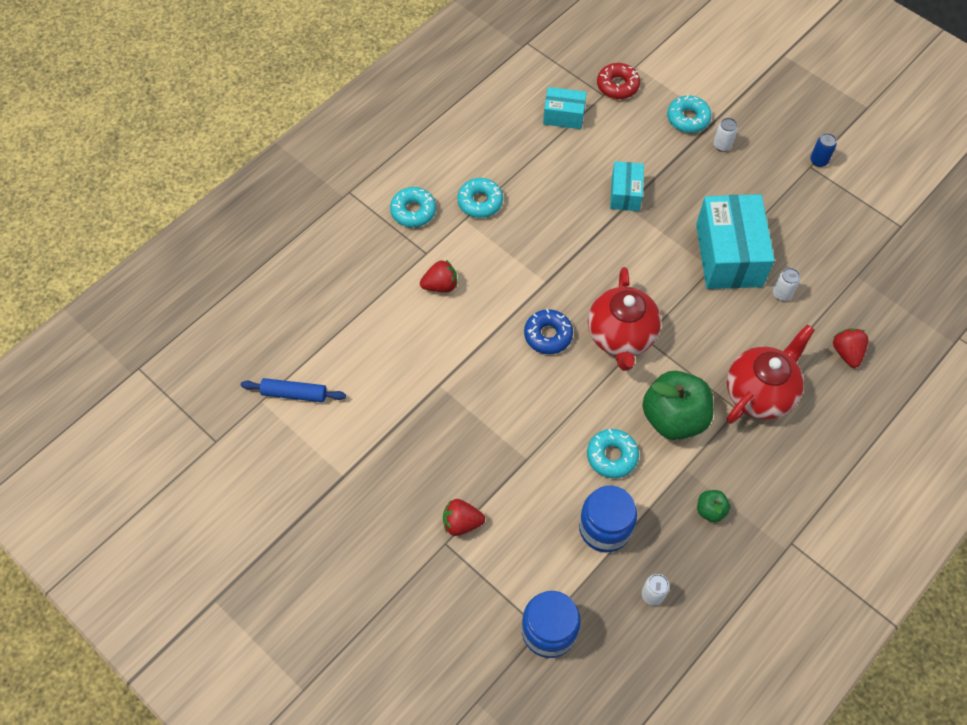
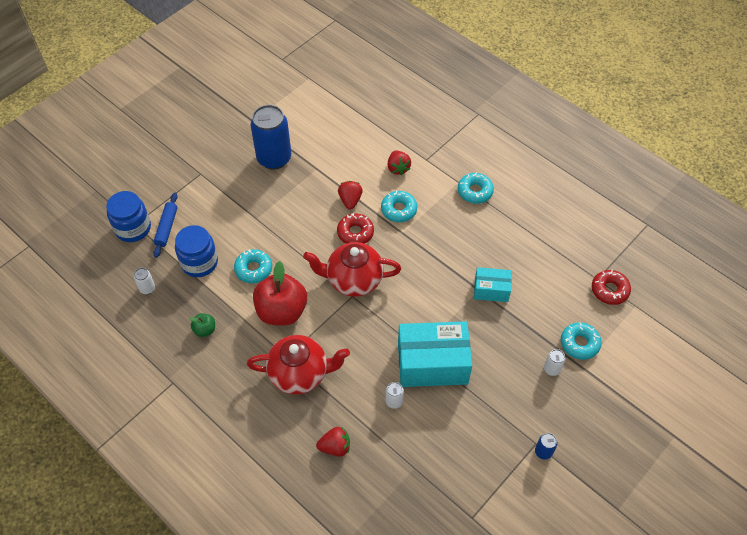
camera: 90 degrees right, 5 degrees down
(294, 394) = (313, 93): blue rolling pin -> blue rolling pin (166, 228)
(413, 211) = (463, 151): turquoise donut -> turquoise donut (399, 210)
(419, 441) = (274, 158): none -> blue can
(461, 523) = (213, 182): red strawberry -> red strawberry (350, 200)
(548, 335) = (355, 233): blue donut -> red donut
(563, 116) = (569, 249): turquoise box -> none
(674, 418) = (282, 311): green apple -> red apple
(759, 393) = (300, 374): red teapot -> red teapot turned 45 degrees counterclockwise

